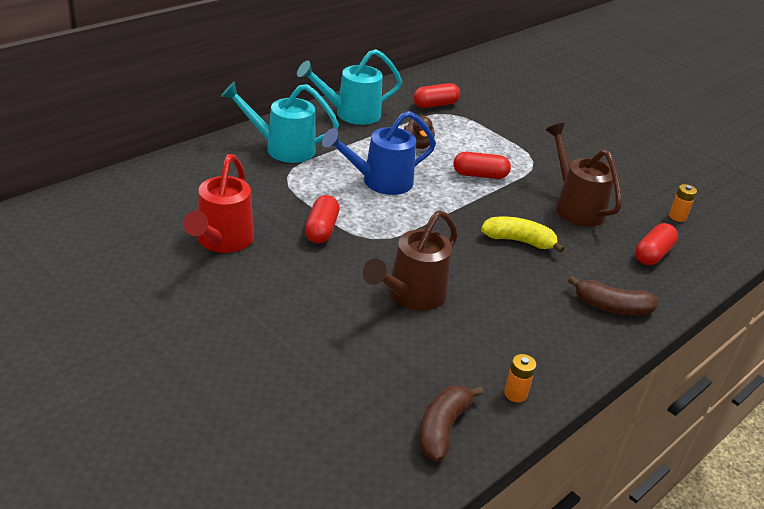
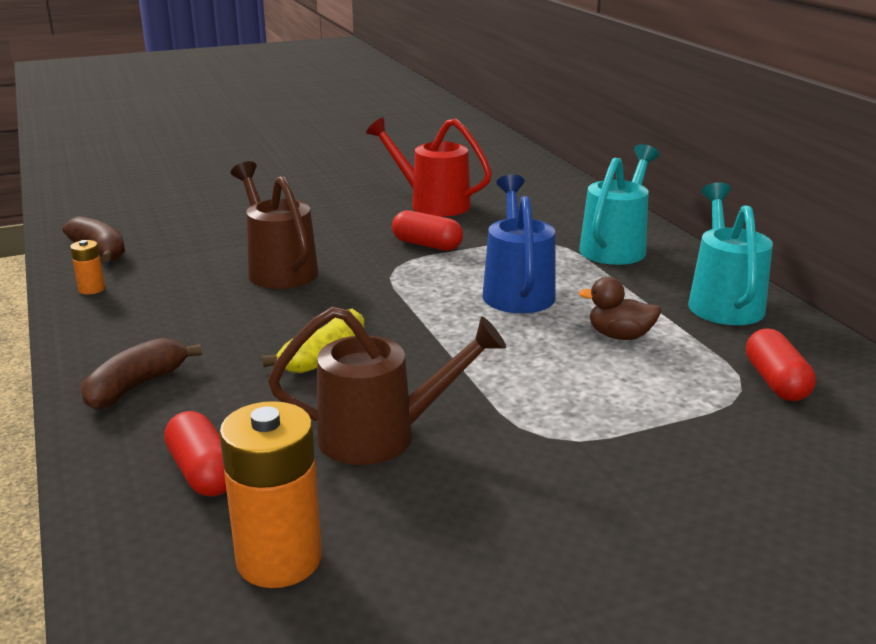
camera: 115 degrees right, 10 degrees down
(480, 175) = (512, 368): red capsule -> none
(677, 216) = (279, 559): orange battery -> orange battery, size x2.10

